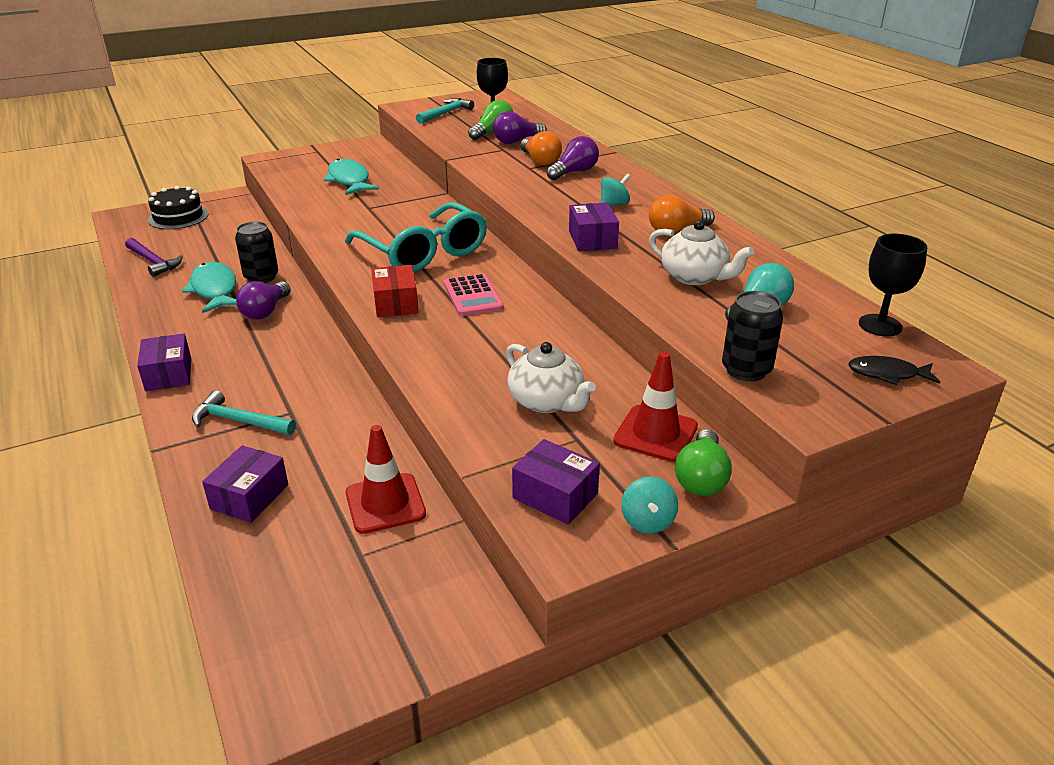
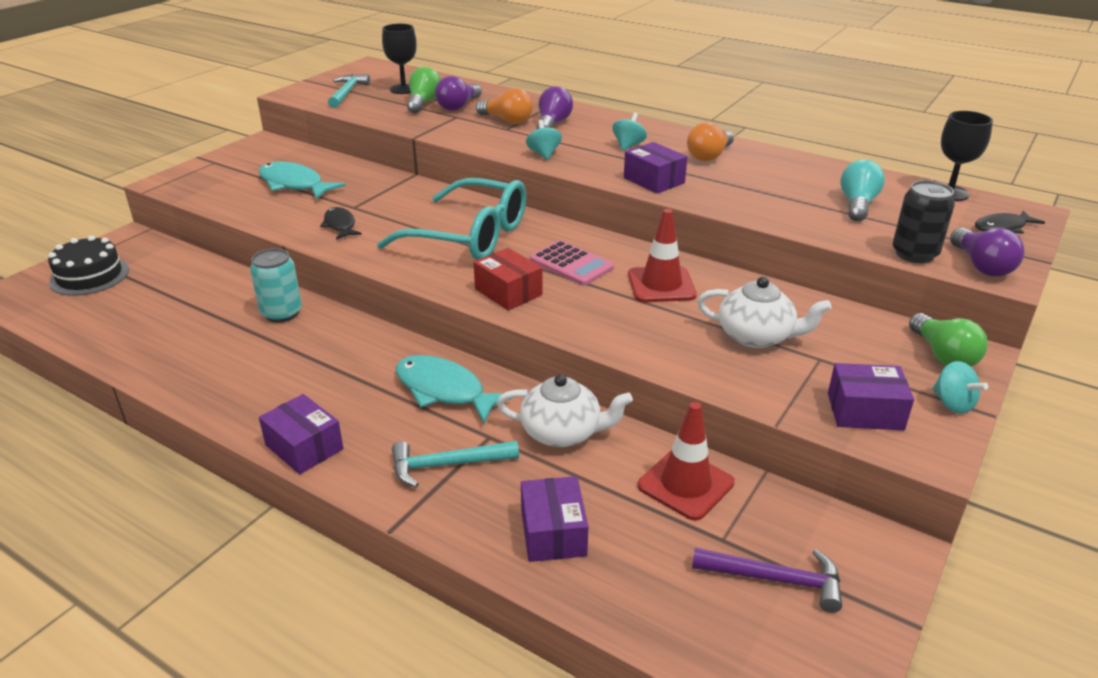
camera: 30 degrees left, 0 degrees up
(153, 262) = (122, 334): purple hammer -> purple hammer (775, 579)
(214, 290) = (242, 342): turquoise fish -> turquoise fish (444, 391)
(261, 277) = (281, 313): black can -> turquoise can
(265, 311) = (332, 346): purple light bulb -> purple light bulb (981, 266)
(342, 219) = (340, 225): none -> black fish
(530, 195) = (544, 154): none -> turquoise spinning top
(655, 434) = (869, 333): red traffic cone -> red traffic cone (661, 285)
(695, 277) = (777, 191): white teapot -> white teapot (562, 432)

